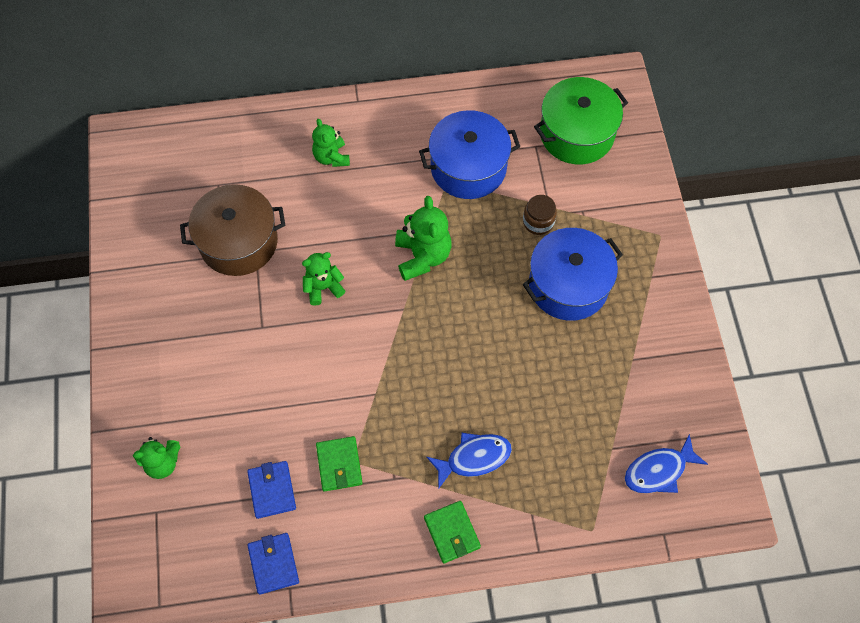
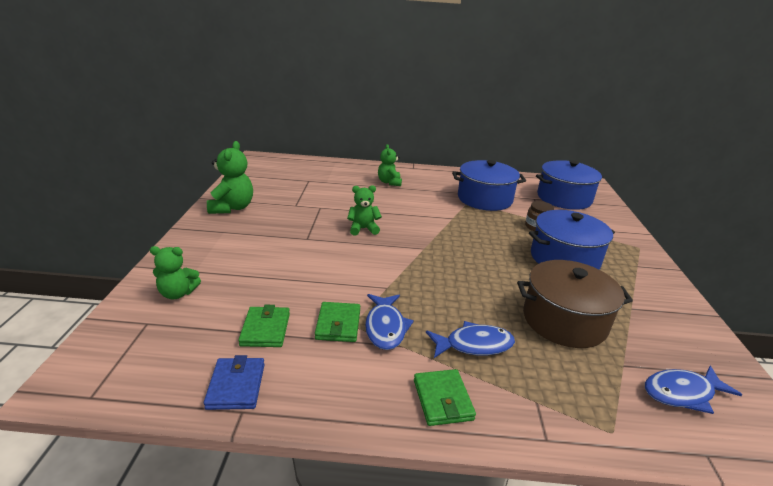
camera: 10 degrees right, 35 degrees down
(238, 242) = (310, 202): brown pot -> brown pot (564, 320)
(272, 490) = (265, 329): blue wallet -> green wallet
(386, 456) = (385, 327): none -> blue fish
(422, 256) = (444, 227): green teddy bear -> green teddy bear (232, 208)
(576, 134) = (564, 198): green pot -> blue pot

